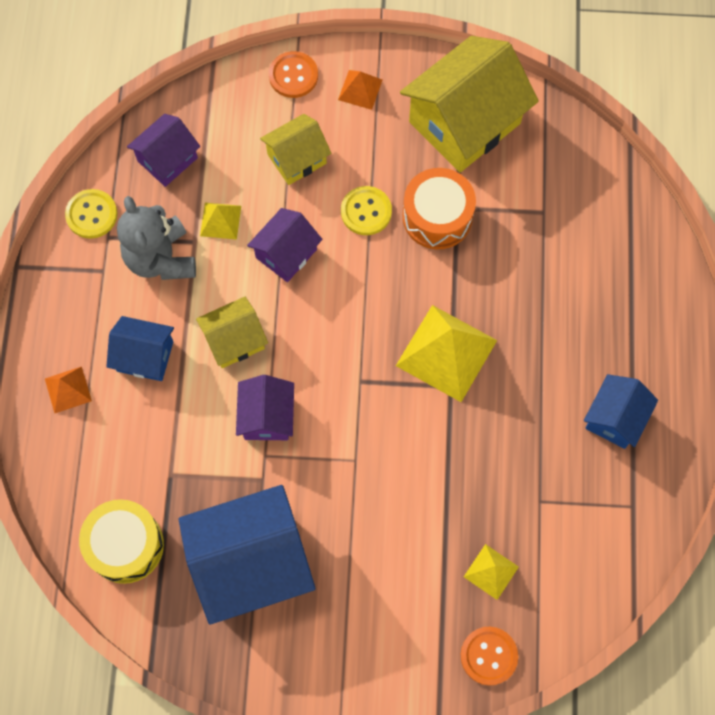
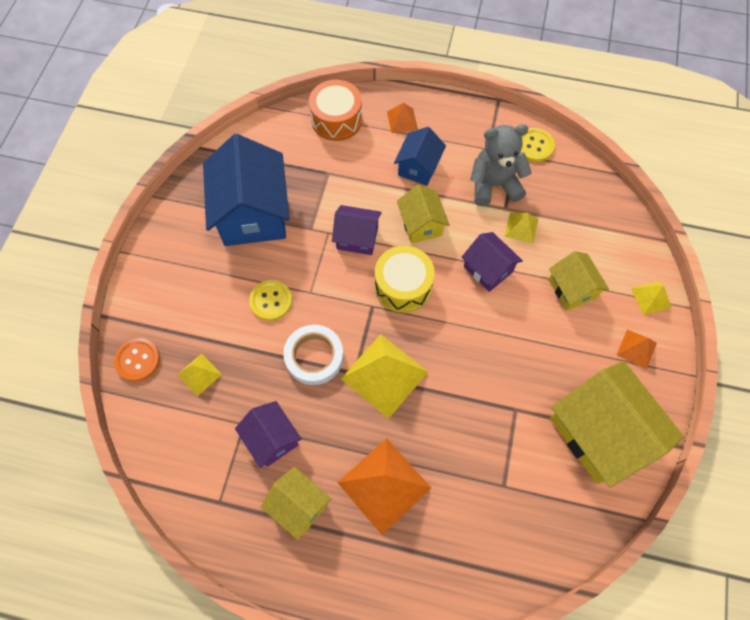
camera: 100 degrees right, 5 degrees down
(125, 545) = (285, 142): yellow drum -> yellow drum (403, 286)
(167, 159) = (577, 198): purple house -> purple house (272, 439)
(293, 76) = (651, 298): orange button -> yellow pyramid
(366, 211) = (519, 334): yellow button -> yellow button (271, 301)
(437, 217) = (508, 391): orange drum -> orange drum (336, 120)
(440, 438) = (314, 356): none -> white tape
(571, 332) = (384, 485): none -> orange pyramid
(615, 418) = (299, 505): blue house -> yellow house

